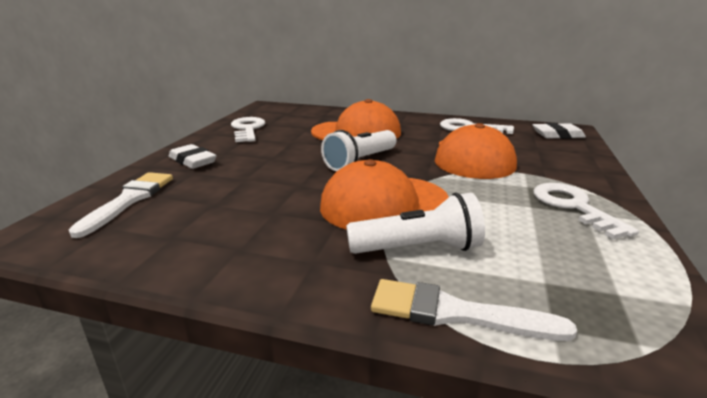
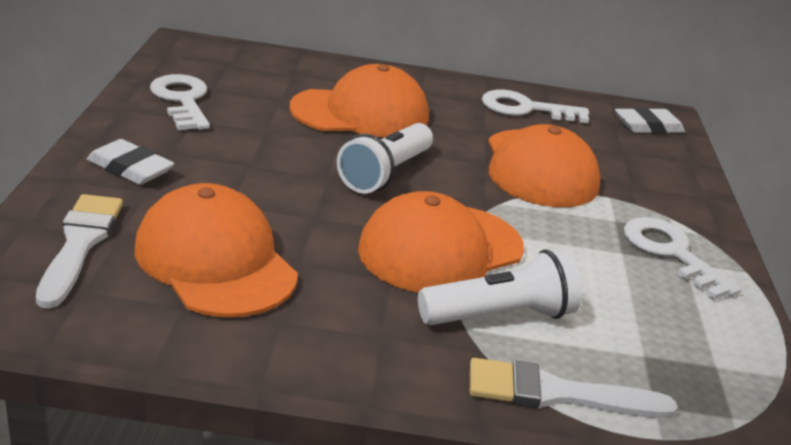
camera: 15 degrees left, 5 degrees up
(213, 210) = (215, 261): none -> orange cap

